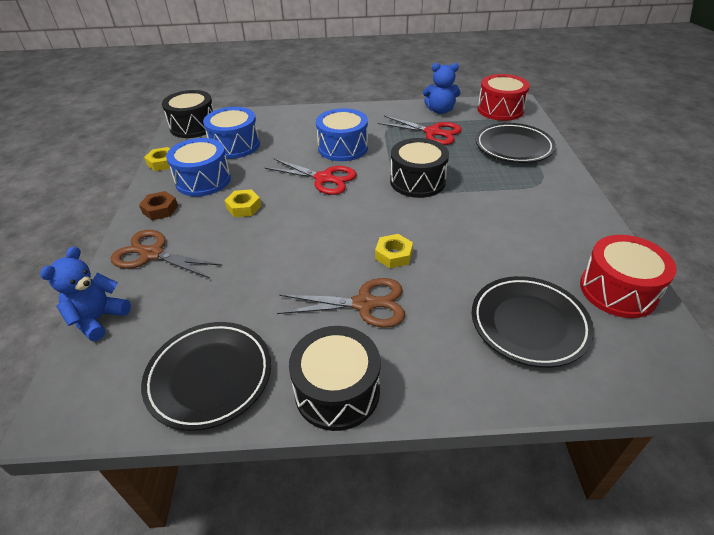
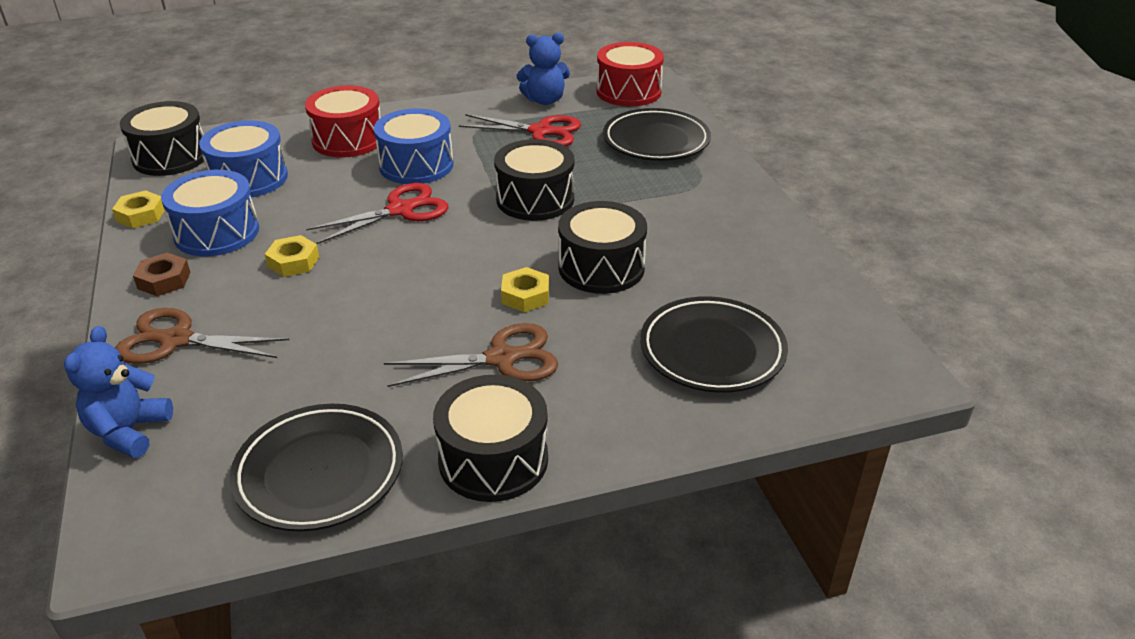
camera: 15 degrees left, 5 degrees down
(324, 178) = (400, 210): red scissors -> red scissors turned 45 degrees counterclockwise
(454, 240) = (601, 267): none -> black drum
(618, 290) = (810, 299): red drum -> red drum (348, 140)

